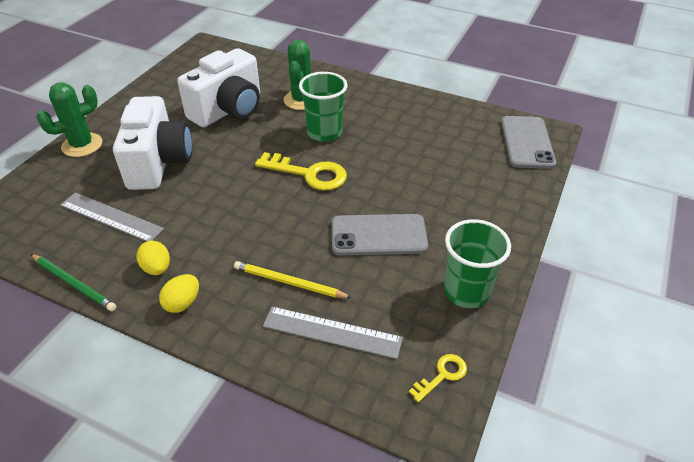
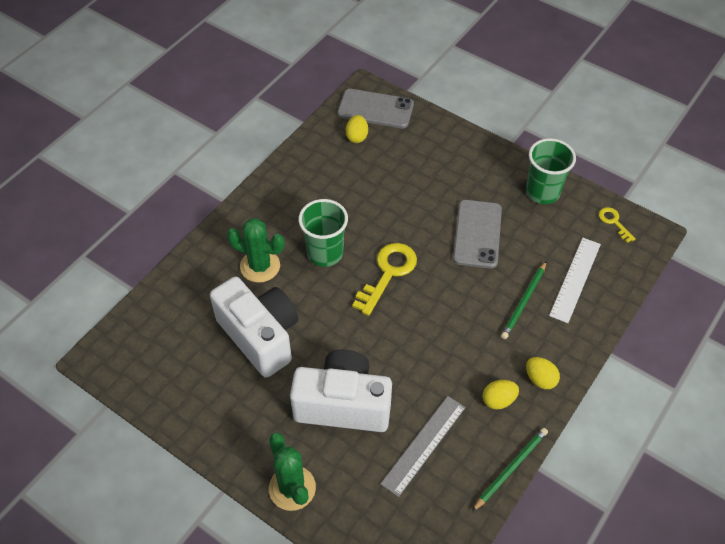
camera: 80 degrees left, 10 degrees up
(289, 282) = (524, 302): yellow pencil -> green pencil
(332, 332) = (575, 279): grey ruler -> white ruler
(480, 134) = (357, 137): none -> yellow egg

